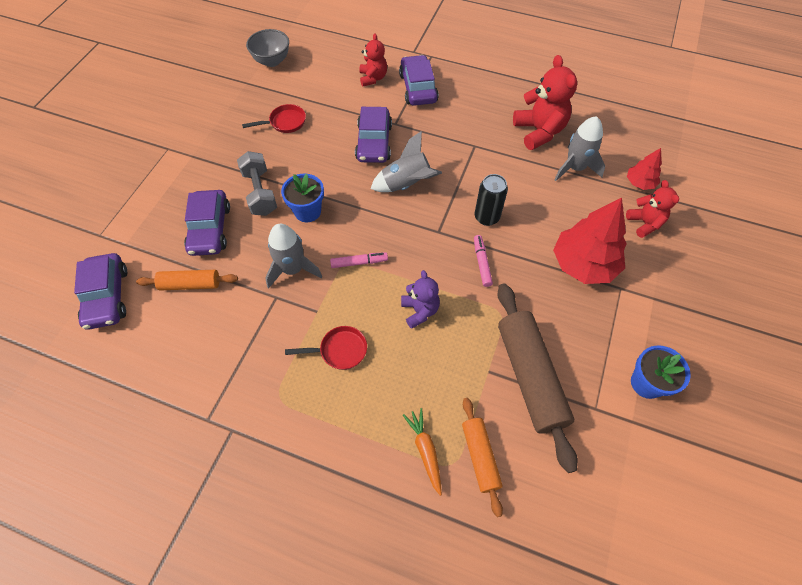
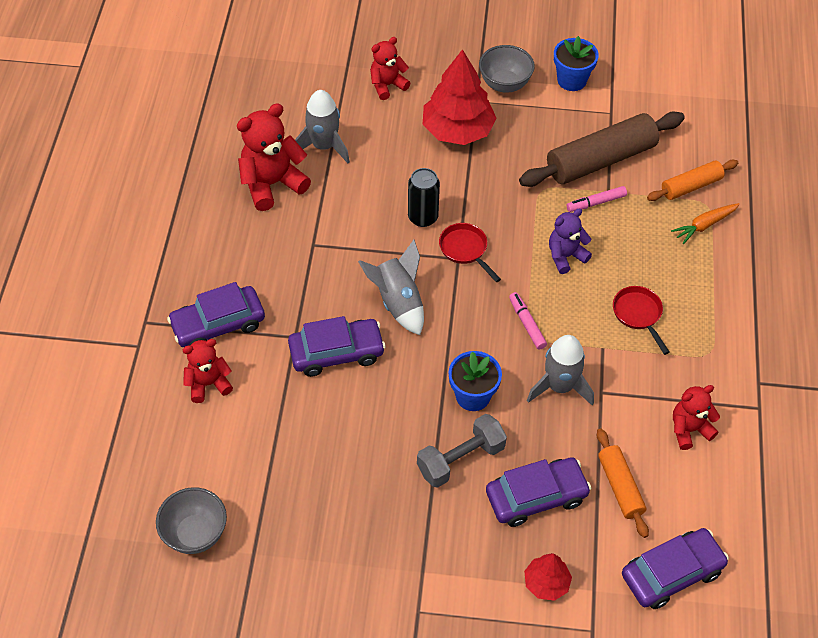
camera: 105 degrees left, 5 degrees down
(213, 352) = (689, 429): none -> red teddy bear
(285, 122) = (326, 471): red pan -> red pan (465, 250)
(482, 263) = (486, 213): pink marker -> pink marker (596, 203)
(640, 183) = (330, 90): red tree -> red tree (546, 583)
(642, 318) = (504, 84): none -> grey bowl

